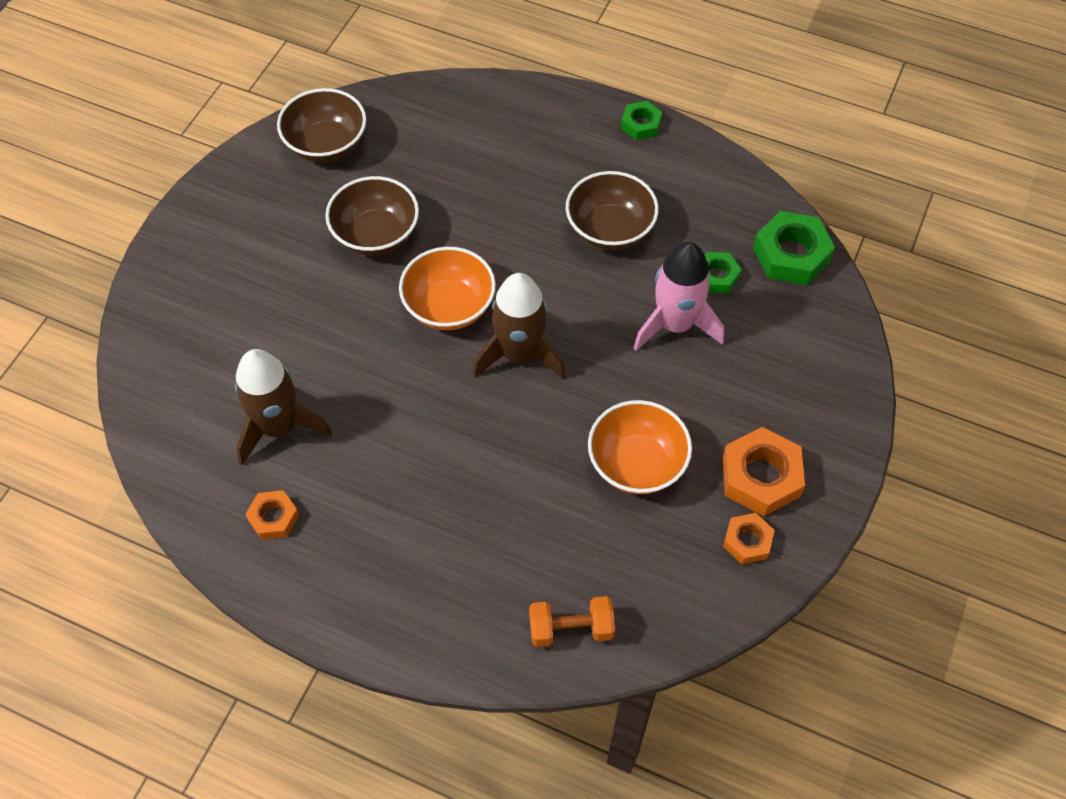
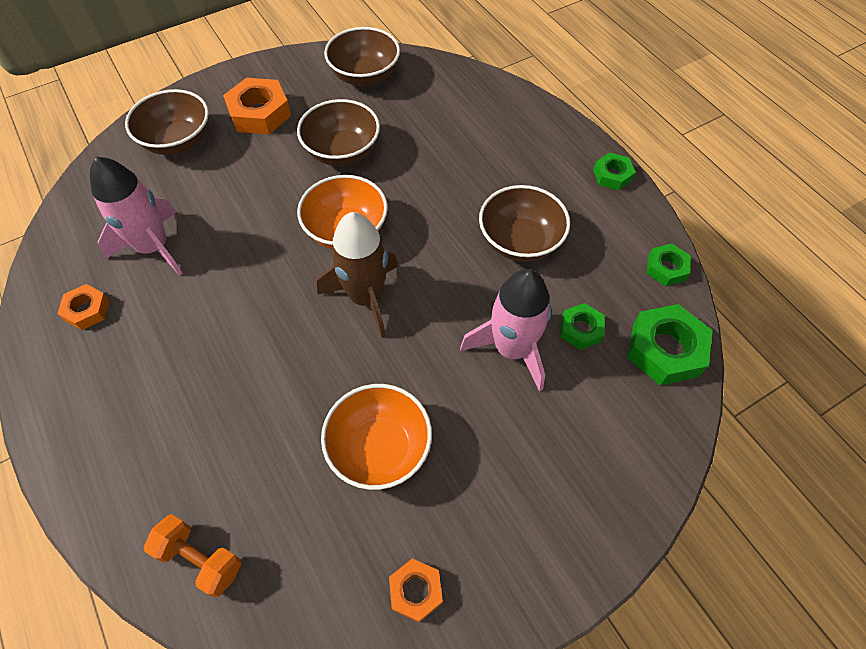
camera: 35 degrees right, 0 degrees up
(196, 315) = (178, 141): none -> brown bowl
(279, 427) = (154, 247): brown rocket -> pink rocket
(745, 186) = (666, 268): none -> green nut
(761, 477) = (478, 536): orange nut -> orange nut (260, 113)

